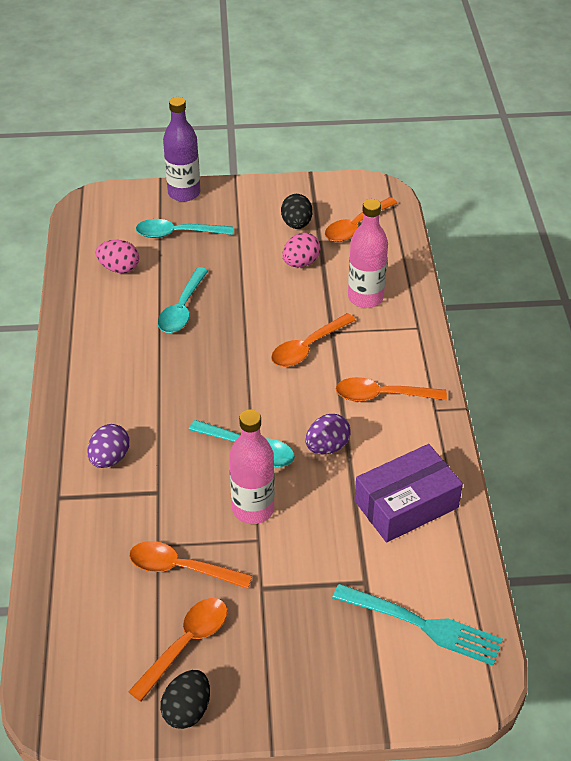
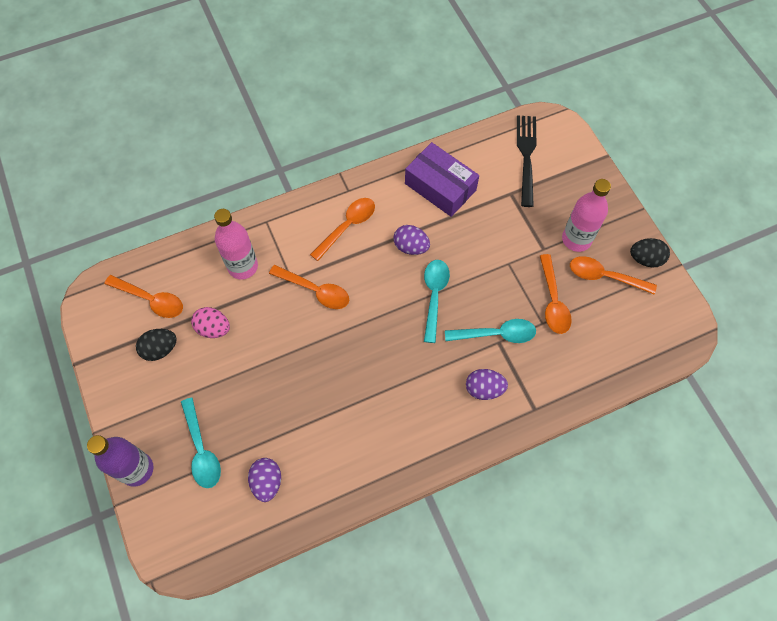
camera: 110 degrees left, 20 degrees up
(119, 268) = (267, 482): pink egg -> purple egg
(182, 309) = (303, 403): turquoise spoon -> turquoise spoon (496, 334)
(253, 509) = (485, 275): pink bottle -> pink bottle (576, 239)
(382, 395) = (347, 226): orange spoon -> orange spoon turned 120 degrees counterclockwise
(421, 625) = (526, 157): turquoise fork -> black fork

